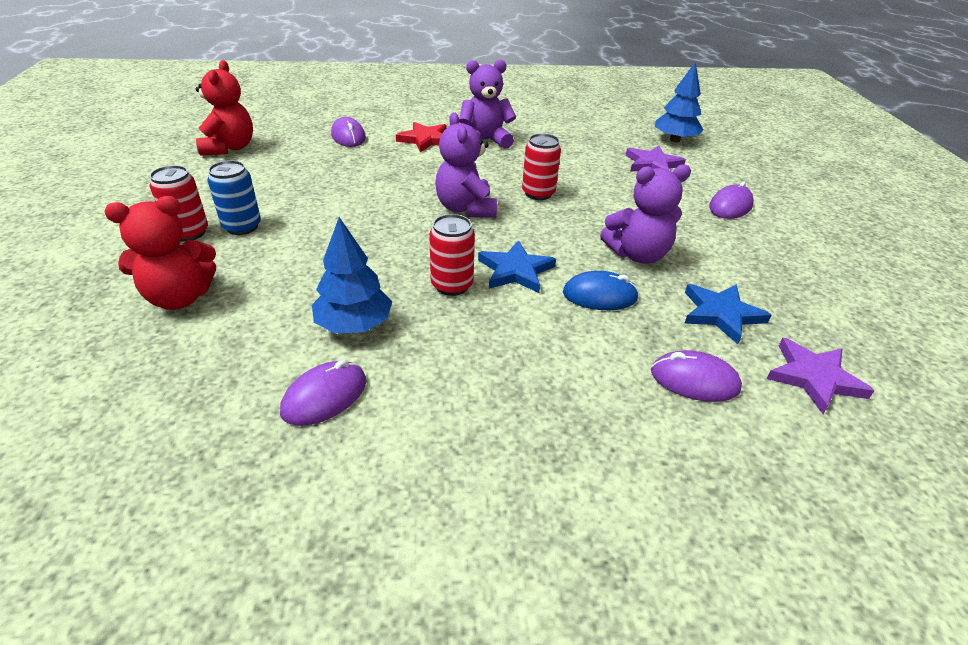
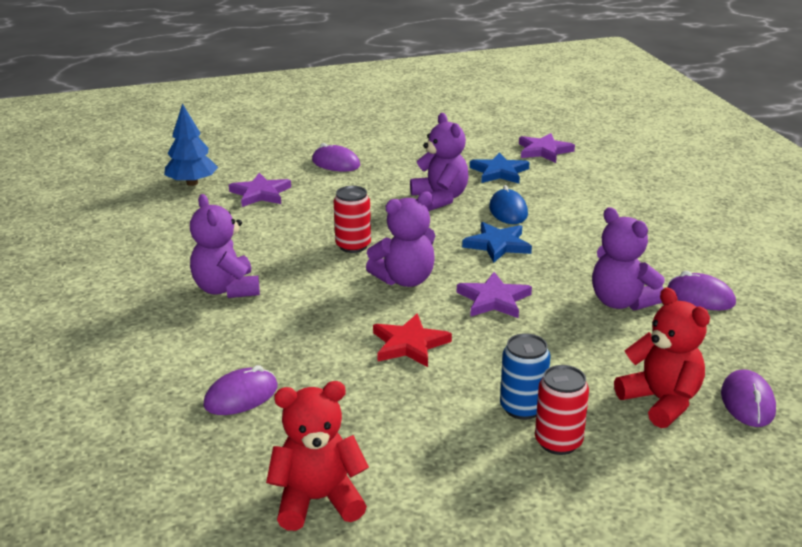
camera: 100 degrees left, 10 degrees down
(354, 325) = (621, 302): blue tree -> purple teddy bear
(407, 246) = (494, 299): none -> purple star
(425, 140) = (234, 331): red star -> red star (409, 344)
(452, 285) = (538, 269): red can -> none
(694, 380) = (575, 181): purple mouse -> purple mouse (747, 402)

